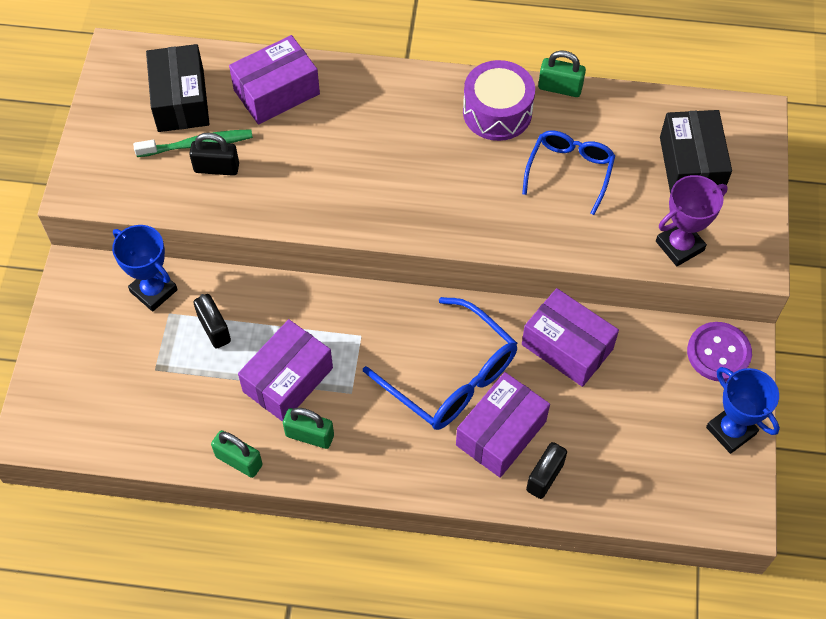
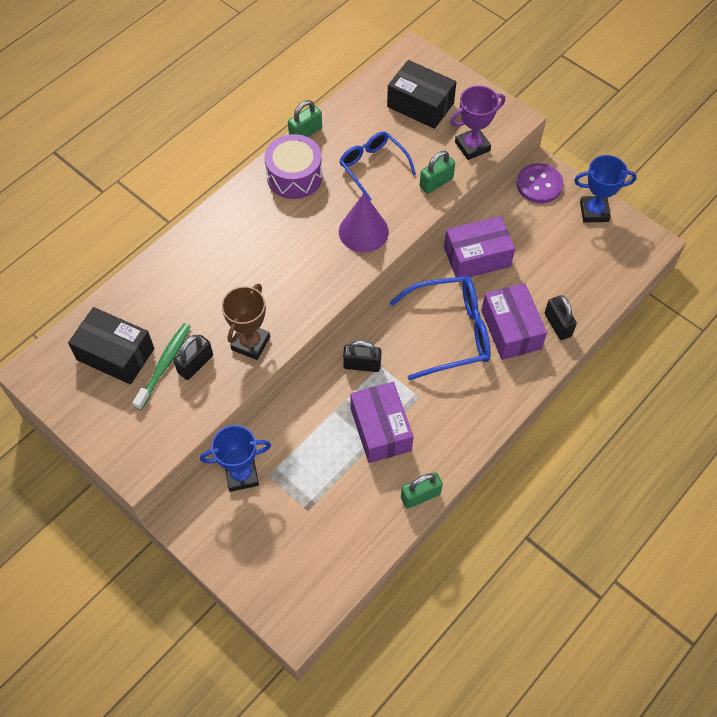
camera: 55 degrees left, 0 degrees up
(214, 329) = (305, 453): black padlock -> black padlock (362, 365)
(273, 197) = (250, 343): none -> brown trophy
(276, 92) = (163, 290): purple box -> none
(309, 435) = (433, 440): green padlock -> green padlock (436, 182)
(481, 212) = (363, 231): none -> purple cone
(679, 246) = (472, 146): purple trophy -> purple trophy turned 60 degrees clockwise

